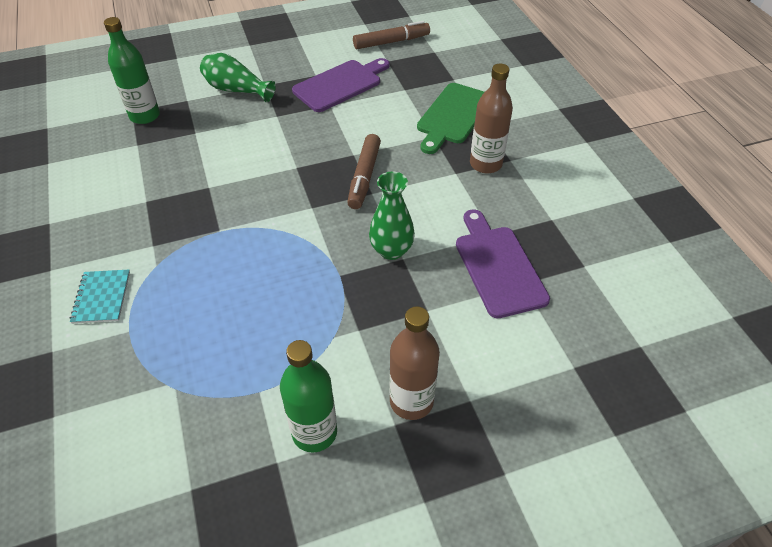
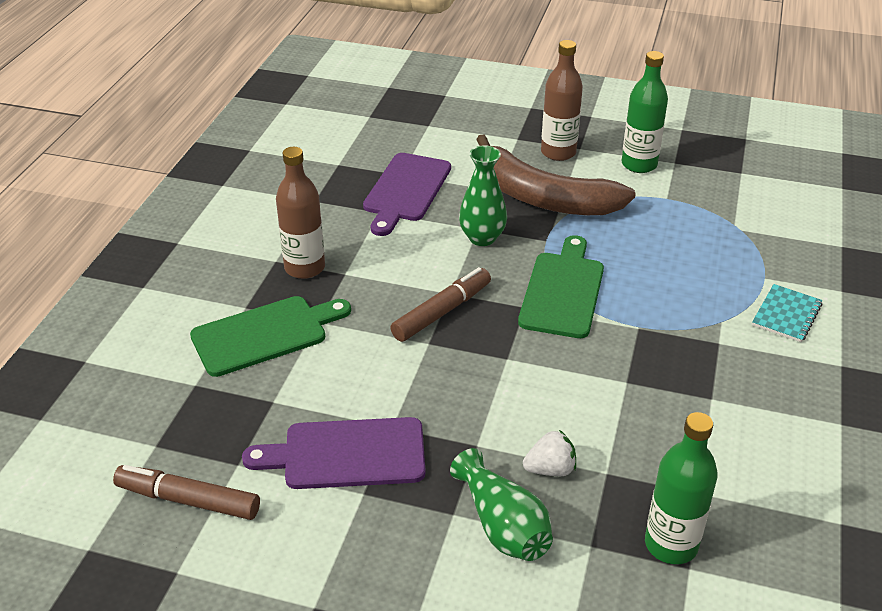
camera: 145 degrees left, 10 degrees down
(228, 121) = (550, 469): none -> white strawberry
(293, 233) = (563, 291): none -> green cutting board
(378, 323) = (542, 197): none -> brown banana

